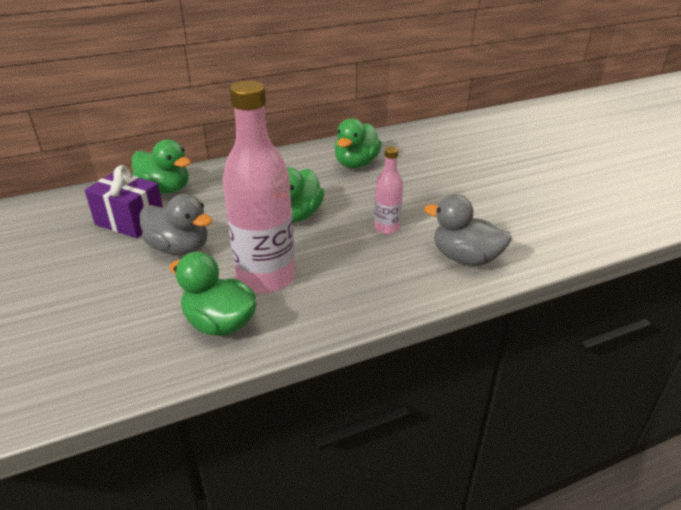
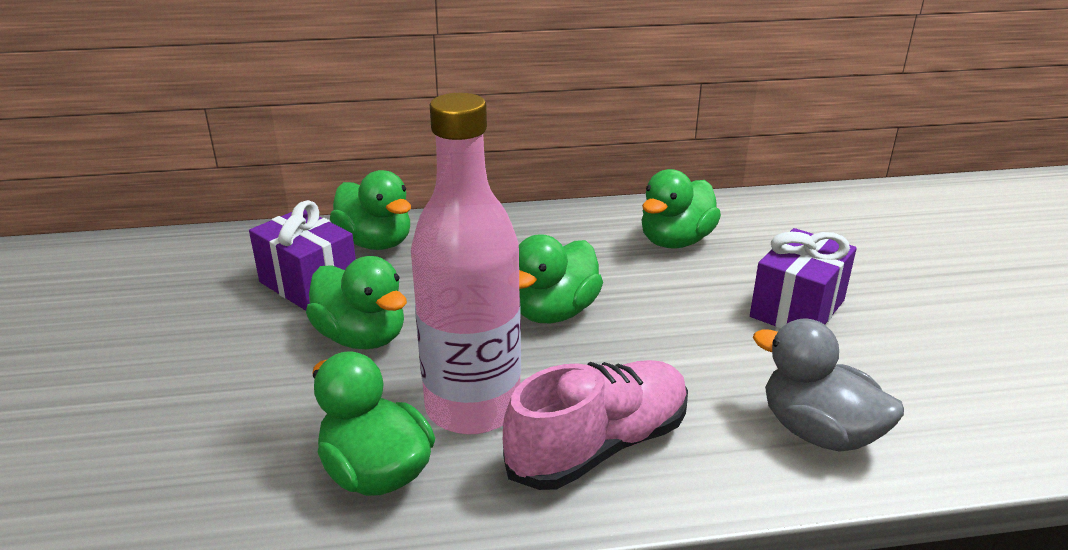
camera: 15 degrees right, 5 degrees down
(179, 248) = (362, 337): grey duck -> green duck
(347, 286) = (599, 446): none -> pink shoe
(386, 228) = (694, 356): pink bottle -> none
(437, 193) = (797, 308): none -> purple gift

